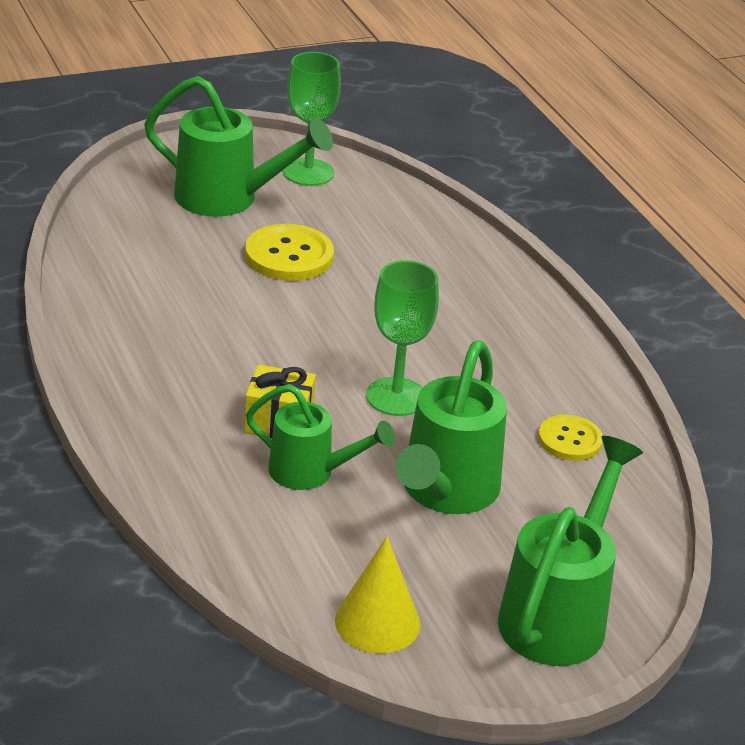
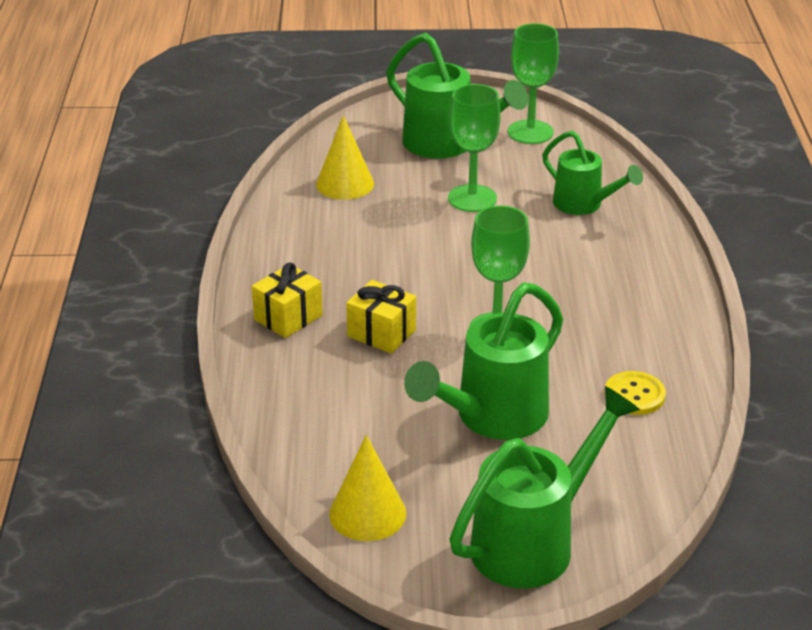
camera: 25 degrees right, 0 degrees up
(141, 260) = (345, 184): none -> yellow cone
(166, 423) = (288, 317): none -> yellow gift
(289, 256) = (472, 198): yellow button -> green goblet
(310, 472) = (384, 379): green watering can -> green watering can (584, 205)

